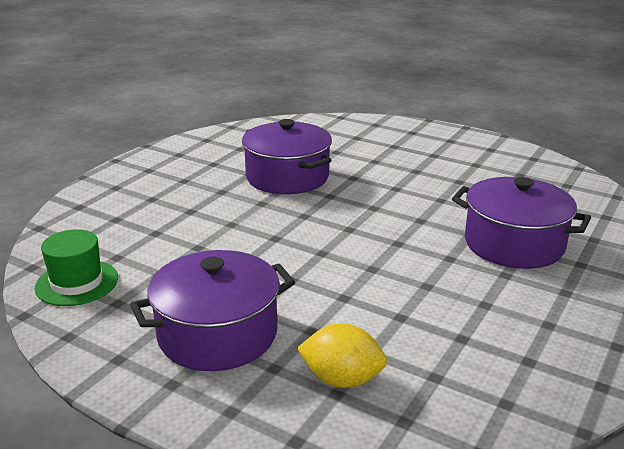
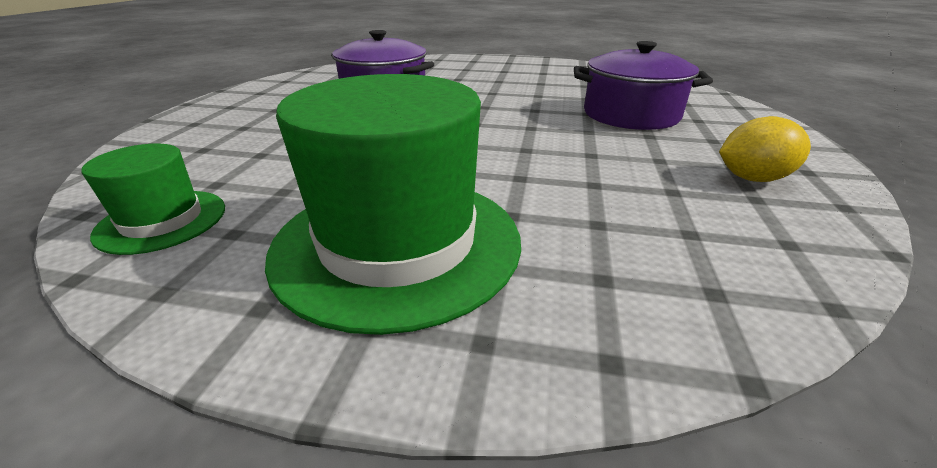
camera: 20 degrees left, 5 degrees up
(217, 334) = (397, 242): purple pot -> green hat
(342, 379) = (594, 260): yellow lemon -> yellow lemon (752, 178)

